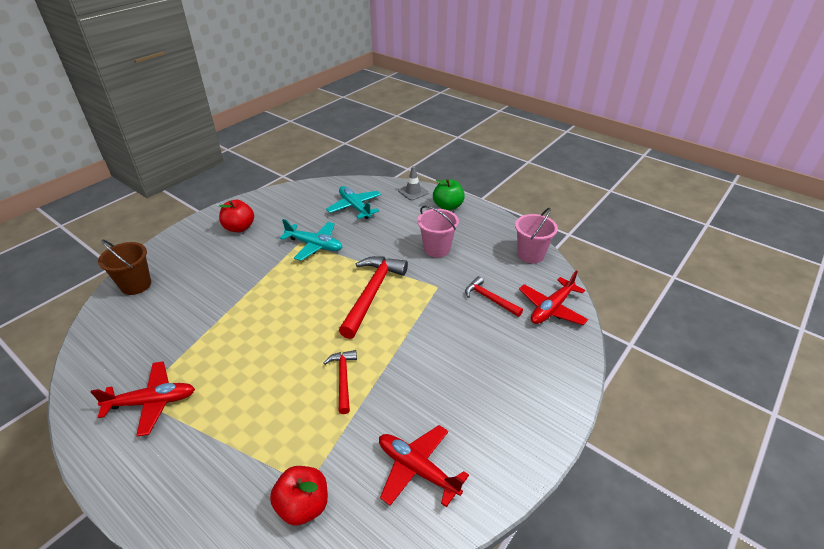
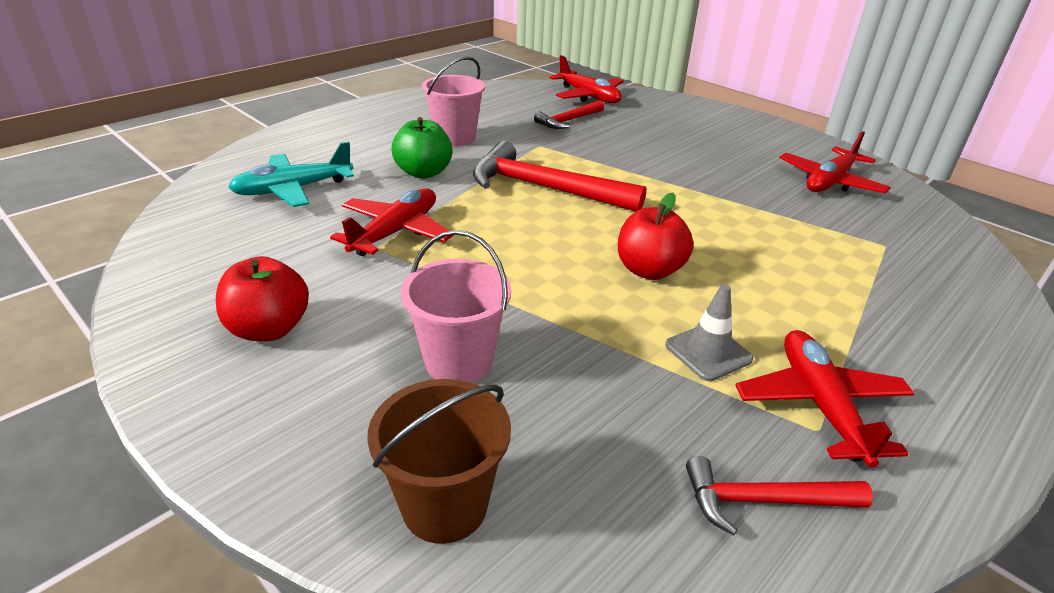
camera: 85 degrees left, 5 degrees down
(303, 505) = (914, 248): red apple -> red apple (649, 270)
(314, 245) = (396, 232): turquoise plane -> red plane
(343, 379) = (717, 217): red hammer -> red hammer (763, 500)
(413, 192) = (286, 140): grey traffic cone -> grey traffic cone (708, 352)
(448, 206) = (351, 121): green apple -> green apple (423, 172)
(530, 254) = (491, 92): pink bucket -> pink bucket (459, 361)

